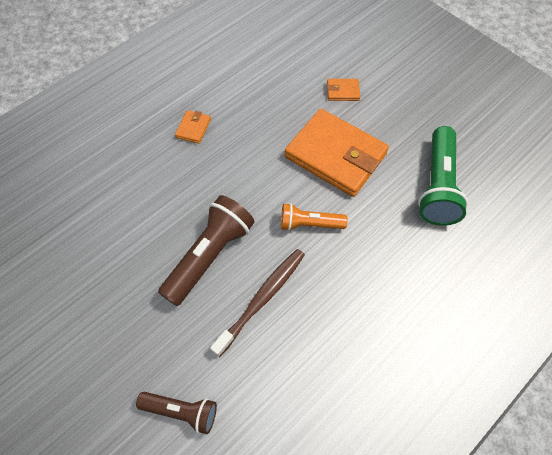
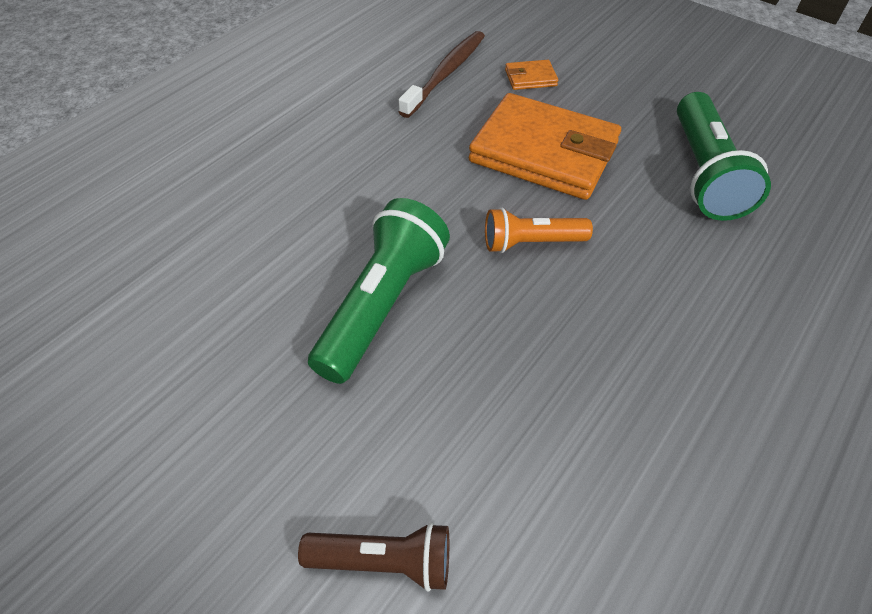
camera: 10 degrees left, 10 degrees down
(193, 128) = (320, 140): orange wallet -> none
(209, 255) = (382, 305): brown flashlight -> green flashlight
(262, 299) = (484, 357): brown toothbrush -> brown toothbrush (446, 73)

